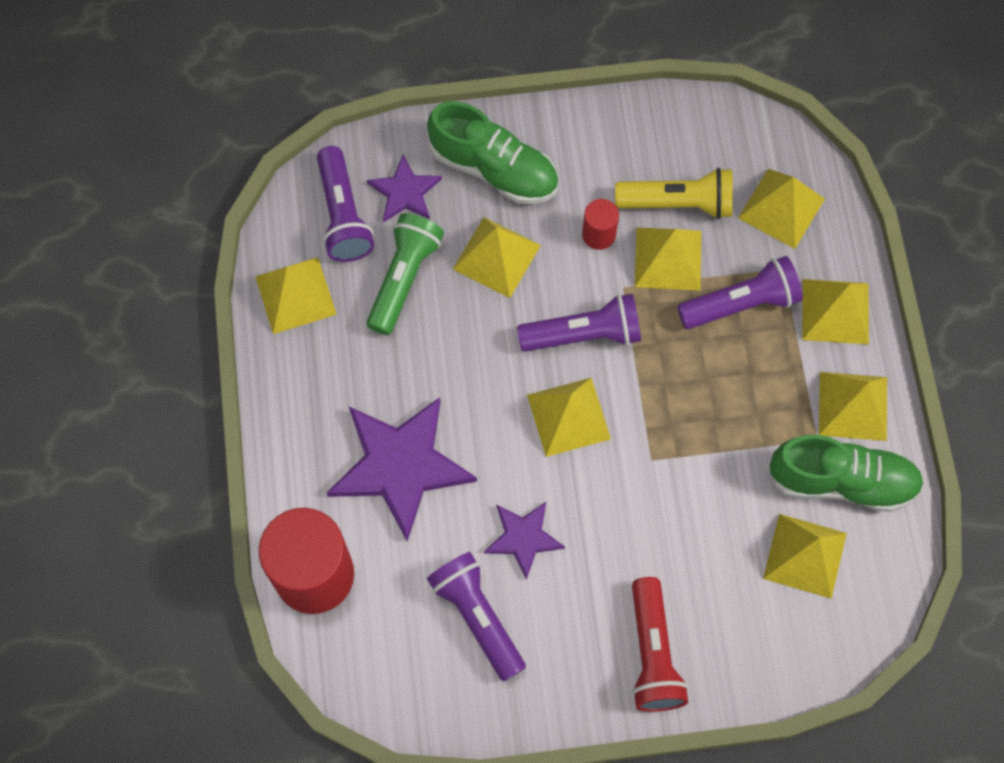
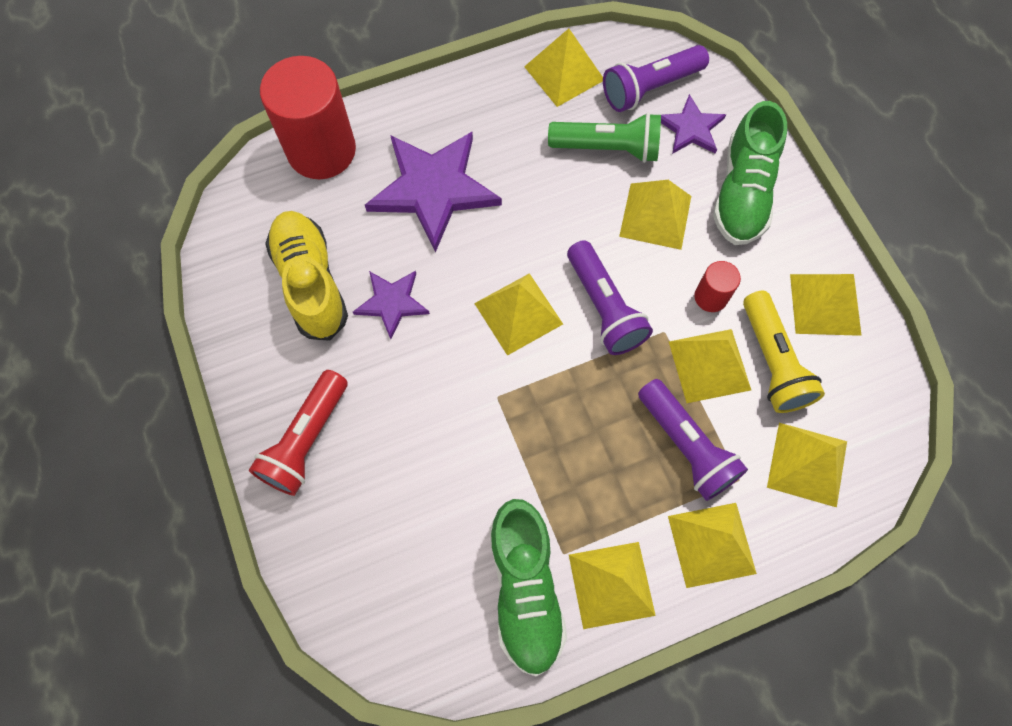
camera: 75 degrees right, 0 degrees up
(477, 617) = (311, 283): purple flashlight -> yellow shoe
(652, 654) = (306, 440): red flashlight -> red flashlight turned 45 degrees counterclockwise
(805, 556) = (436, 566): yellow pyramid -> yellow pyramid (825, 304)

